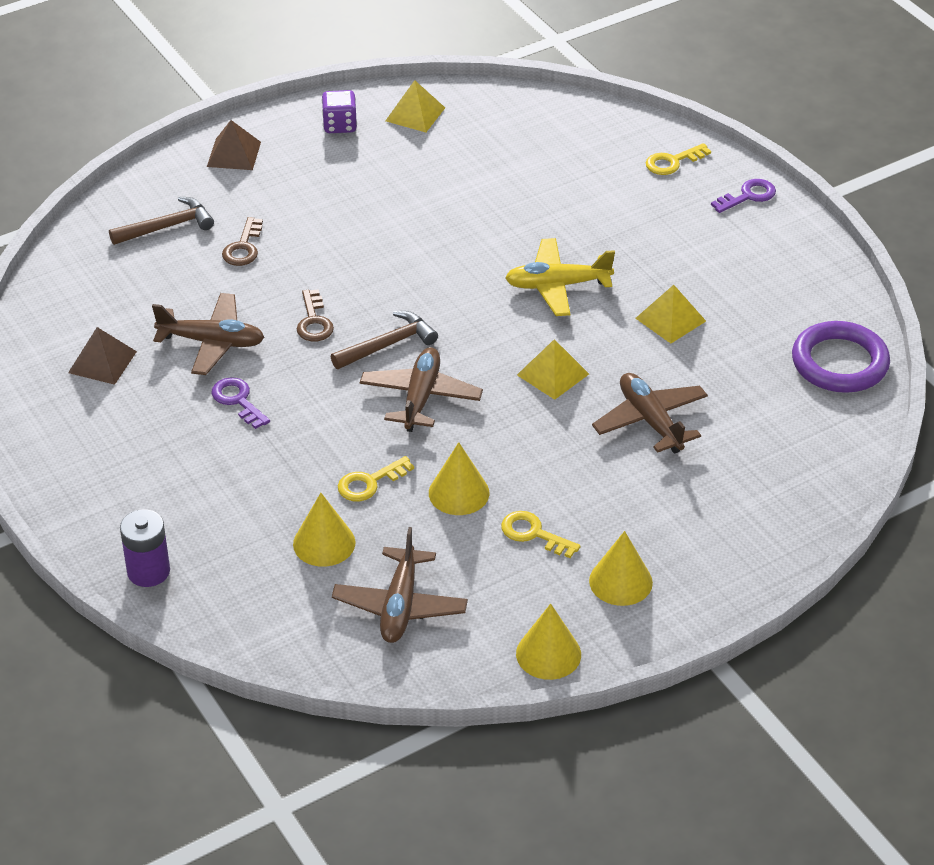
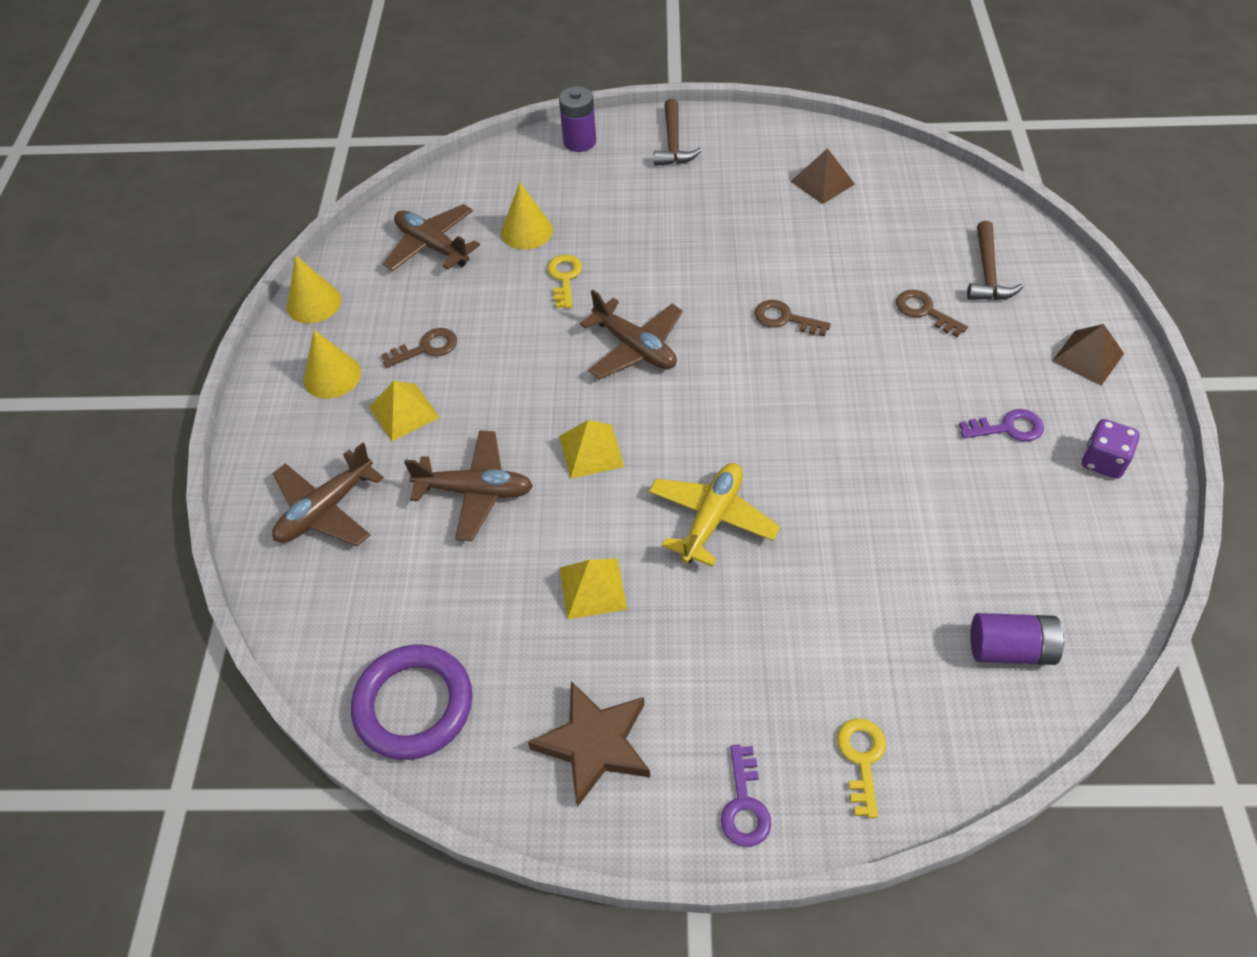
camera: 125 degrees right, 10 degrees up
(212, 342) = (802, 248): brown plane -> brown plane (326, 509)
(237, 400) = (719, 239): purple key -> purple key (1008, 428)
(388, 344) = (718, 354): brown hammer -> brown hammer (673, 143)
(415, 114) = (1096, 539): yellow pyramid -> yellow pyramid (404, 412)
(459, 493) = (508, 324): yellow cone -> none
(533, 534) = (427, 348): yellow key -> brown key
(538, 127) = (1010, 649): none -> purple battery
(777, 270) = (594, 744): none -> brown star

